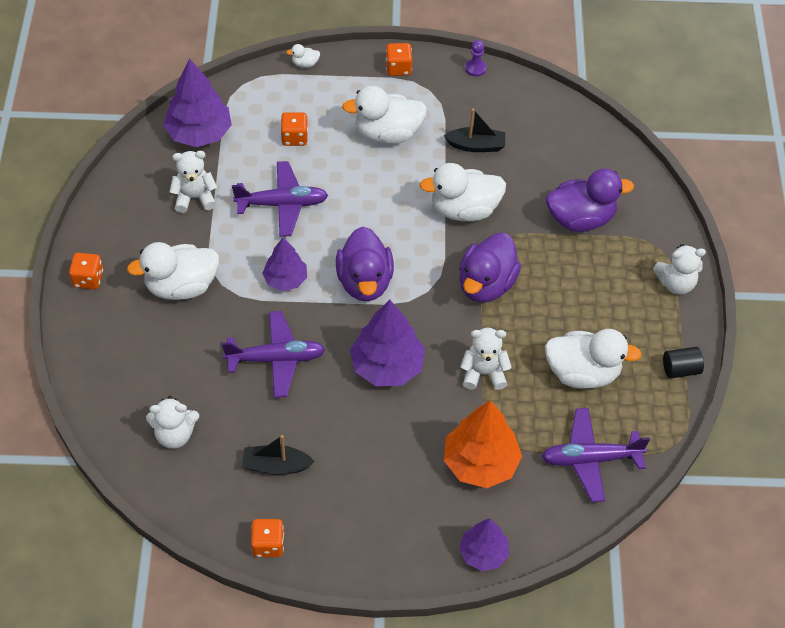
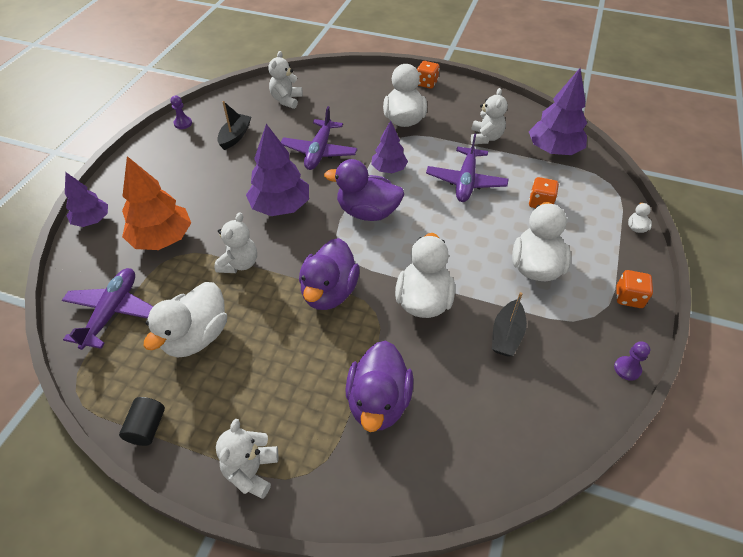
camera: 110 degrees right, 5 degrees down
(268, 545) = (183, 123): orange dice -> purple pawn
(486, 284) = (329, 292): purple duck -> purple duck turned 120 degrees counterclockwise

